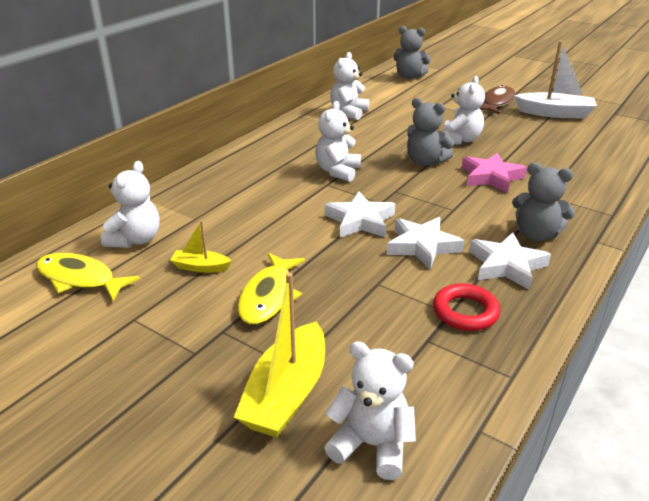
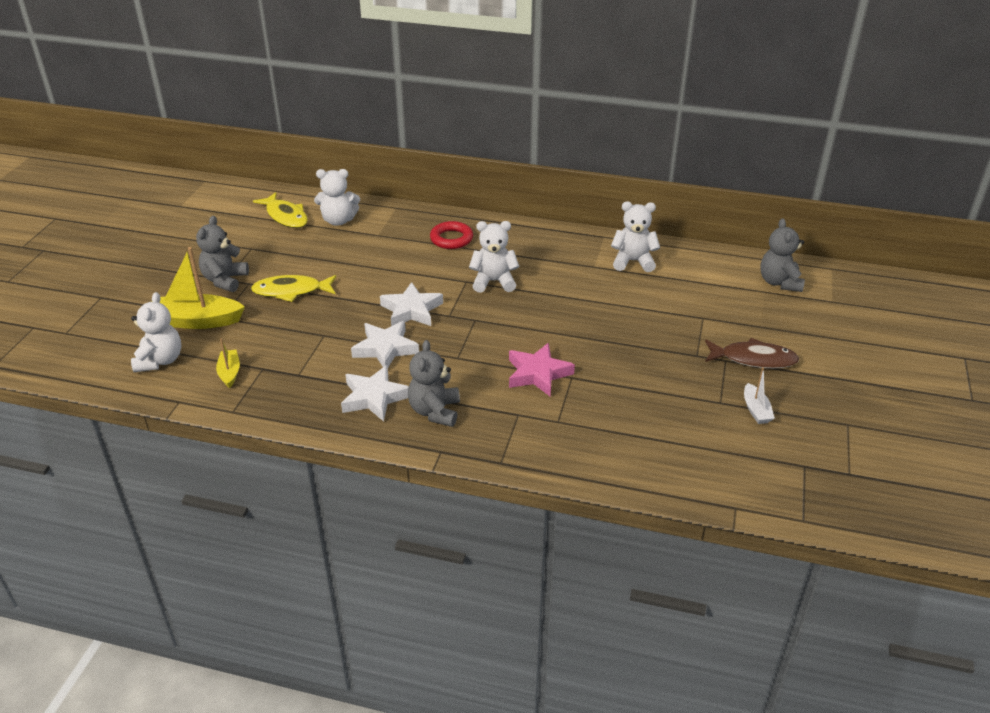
camera: 70 degrees right, 5 degrees up
(80, 279) = (285, 216): yellow fish -> yellow fish turned 135 degrees clockwise
(200, 267) = (315, 255): yellow boat -> yellow boat (229, 373)
(425, 162) = (546, 328): grey teddy bear -> grey teddy bear (225, 280)
(460, 140) = (616, 343): white teddy bear -> none
(465, 312) = (301, 382): red ring -> red ring (451, 239)
(554, 113) = (756, 410): white boat -> white boat, size x0.52

